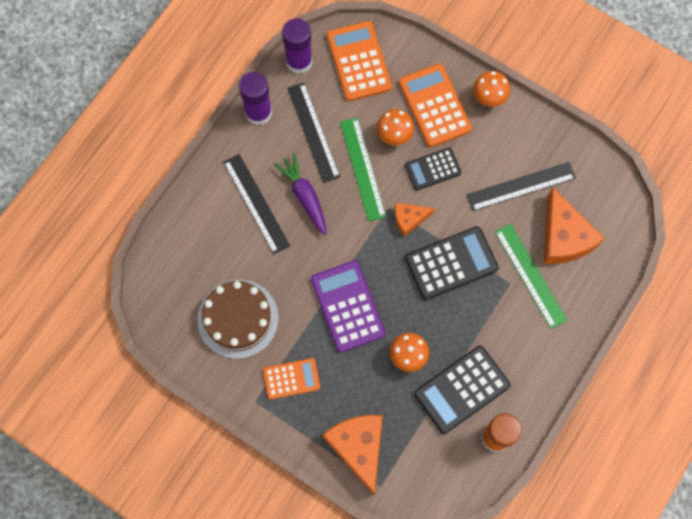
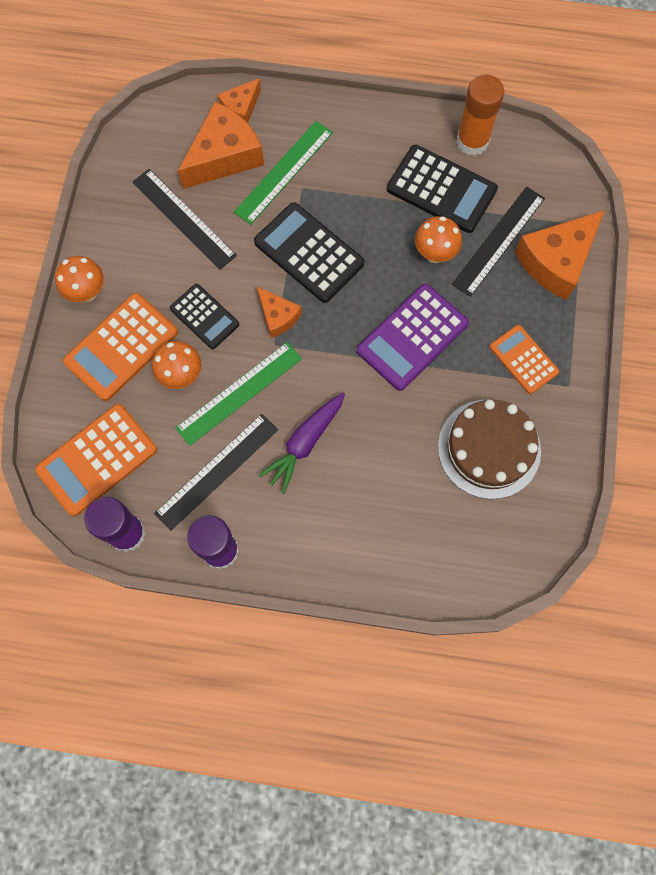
camera: 115 degrees left, 0 degrees up
(256, 203) = (341, 495): black ruler -> black ruler (498, 241)
(604, 268) = (241, 108): none -> orange cheese

